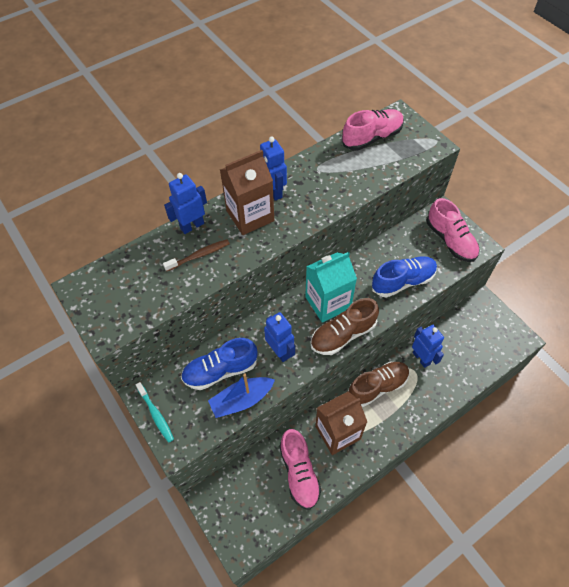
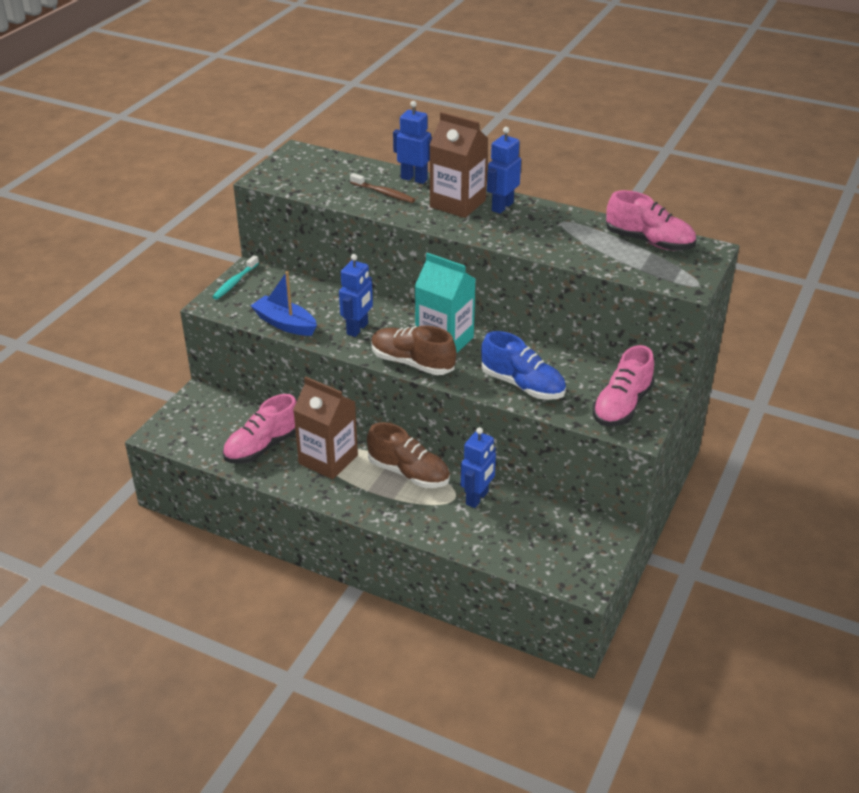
camera: 60 degrees right, 20 degrees down
(220, 370) = (307, 301): blue shoe -> none

